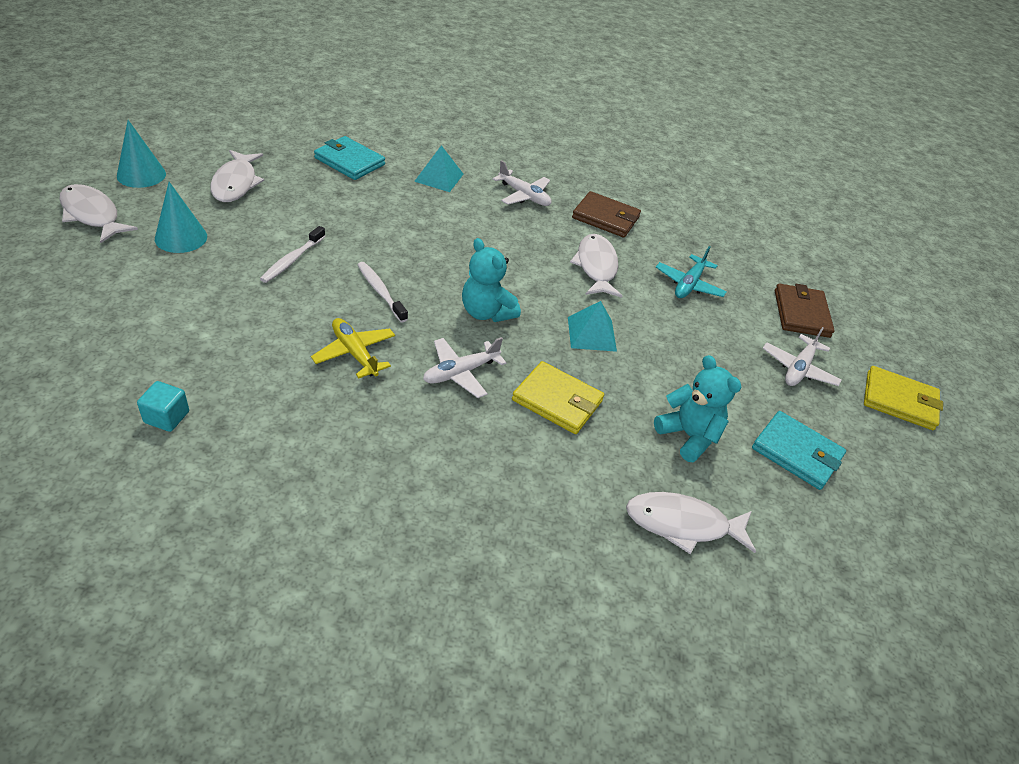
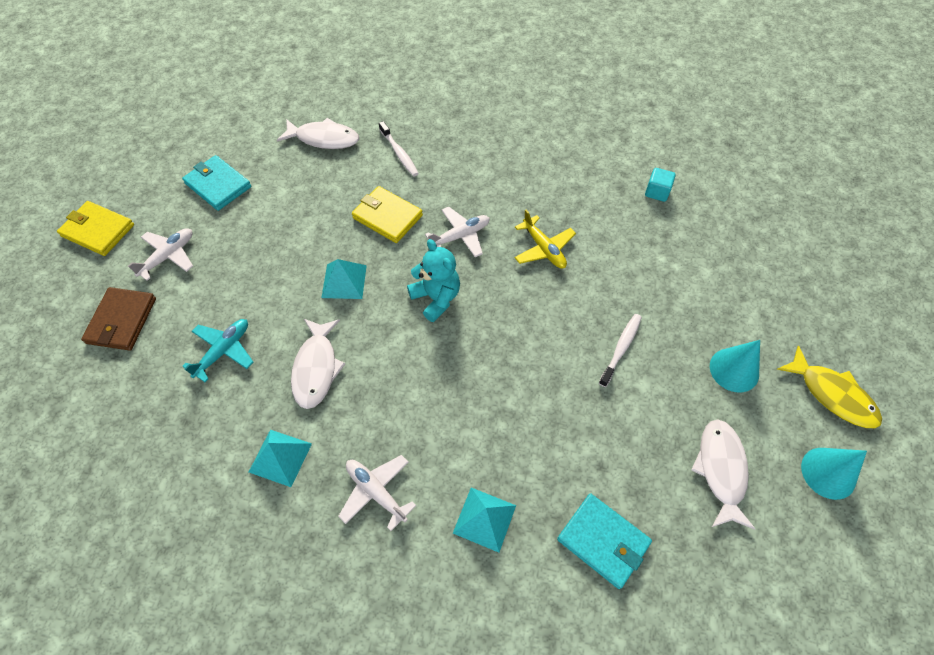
camera: 170 degrees left, 15 degrees up
(92, 215) = (832, 395): white fish -> yellow fish
(380, 291) = (532, 315): white toothbrush -> white toothbrush (399, 153)
(606, 218) = (280, 457): brown wallet -> turquoise pyramid
(688, 436) = (295, 194): turquoise teddy bear -> none

